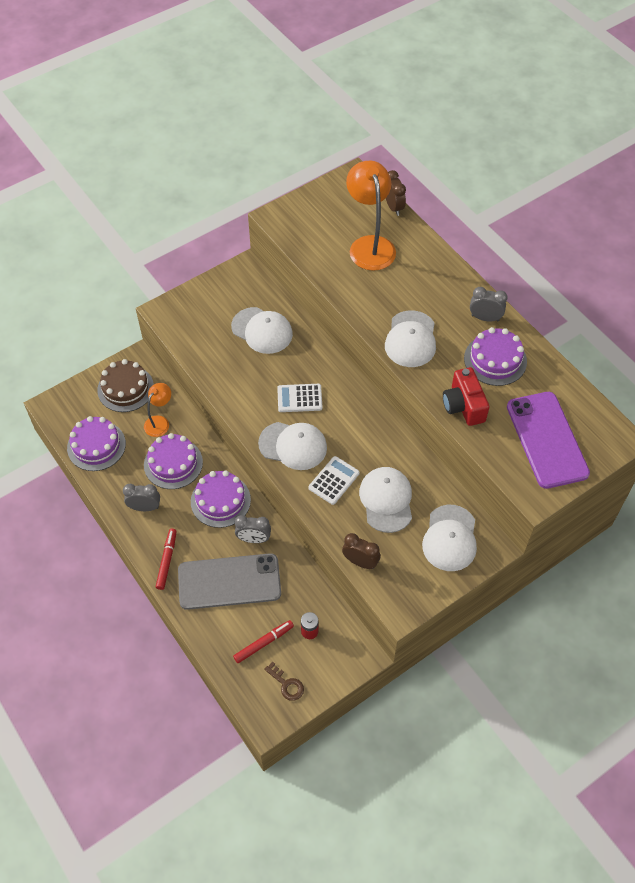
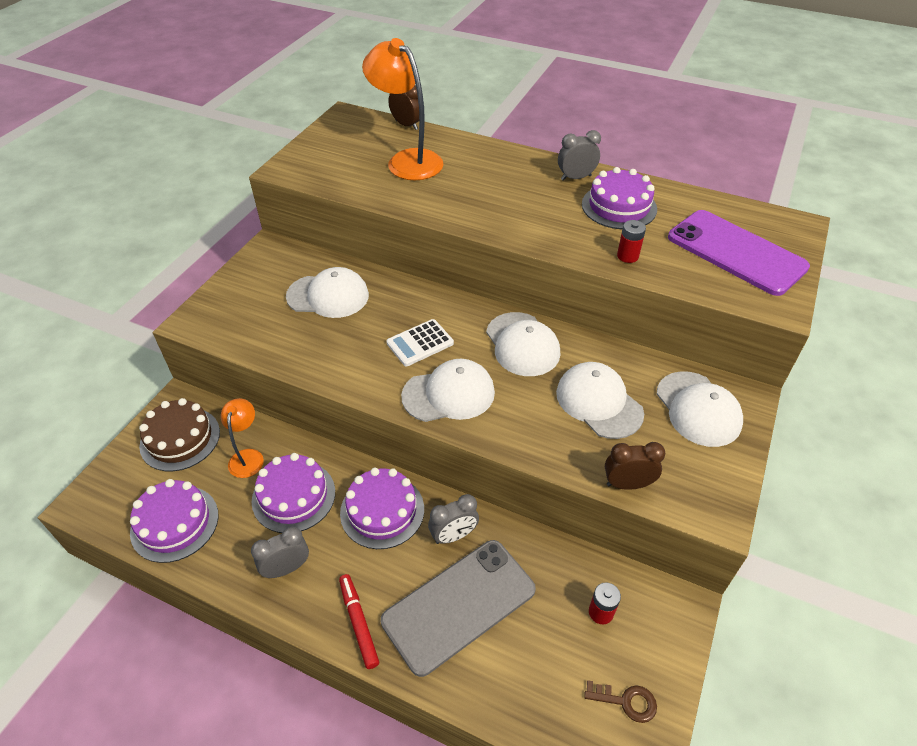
camera: 30 degrees left, 10 degrees down
(264, 643) = (557, 662): red marker -> none
(334, 480) = (524, 409): white calculator -> none
(411, 339) = (519, 220): white cap -> white cap (522, 344)
(463, 406) = (627, 256): red camera -> red battery

